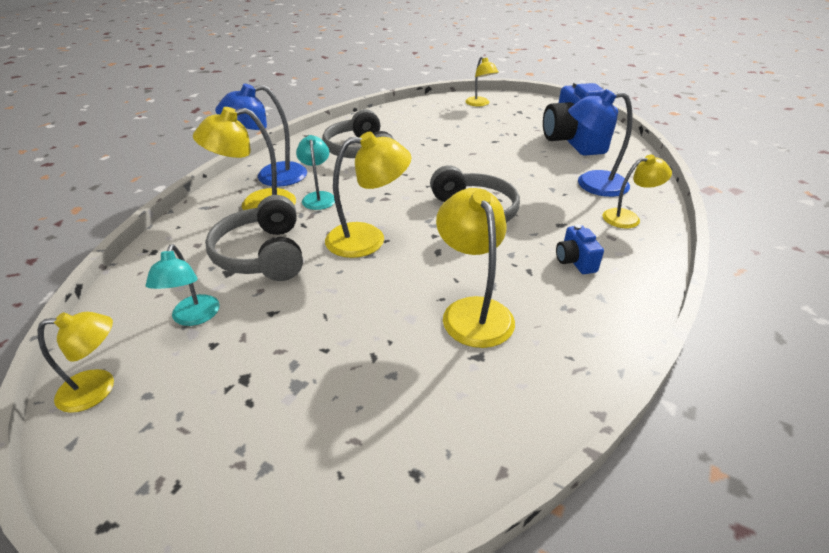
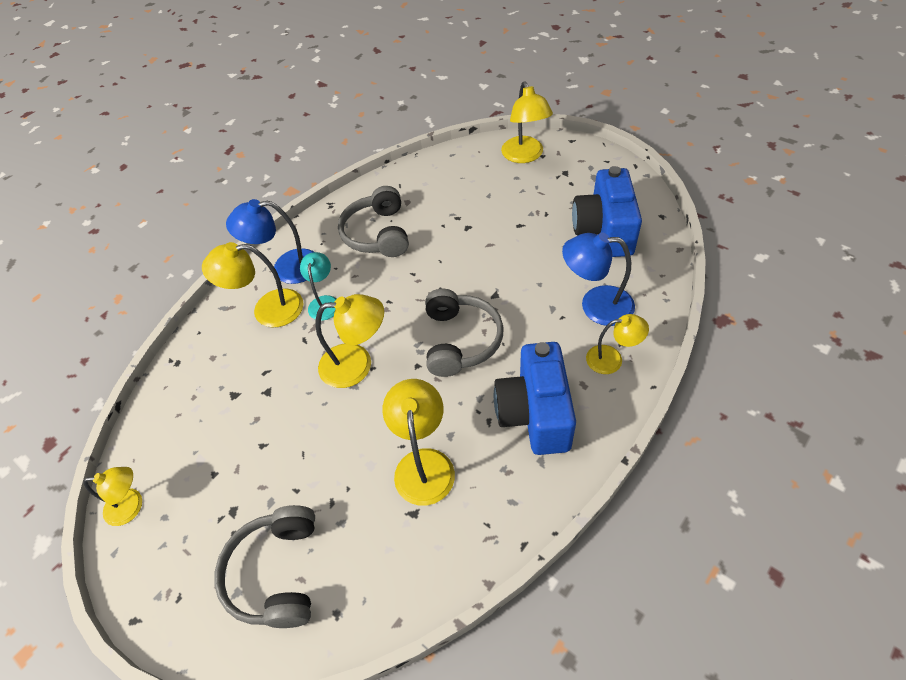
camera: 15 degrees right, 15 degrees up
(193, 317) = (202, 443): turquoise lamp -> none
(263, 254) = (265, 375): grey headphones -> grey headphones (277, 573)
(480, 104) = (525, 156): yellow lamp -> yellow lamp, size x1.55
(575, 261) = (535, 414): blue camera -> blue camera, size x2.25

